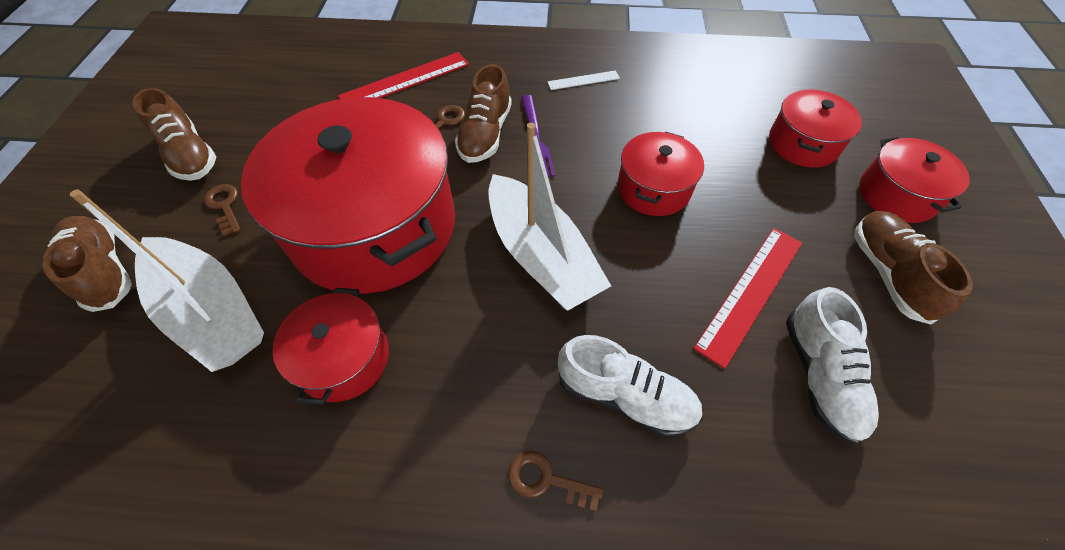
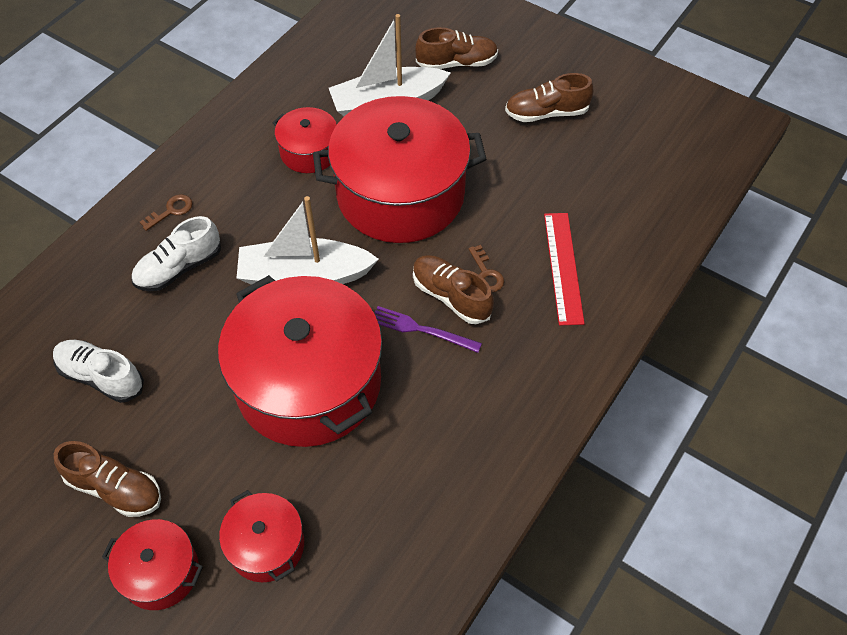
camera: 120 degrees right, 0 degrees up
(225, 206) = (477, 123): brown key -> none
(583, 80) = (476, 410): white ruler -> none
(653, 189) = (308, 382): red pot -> red pot, size x2.11
(751, 293) = (178, 382): red ruler -> none

